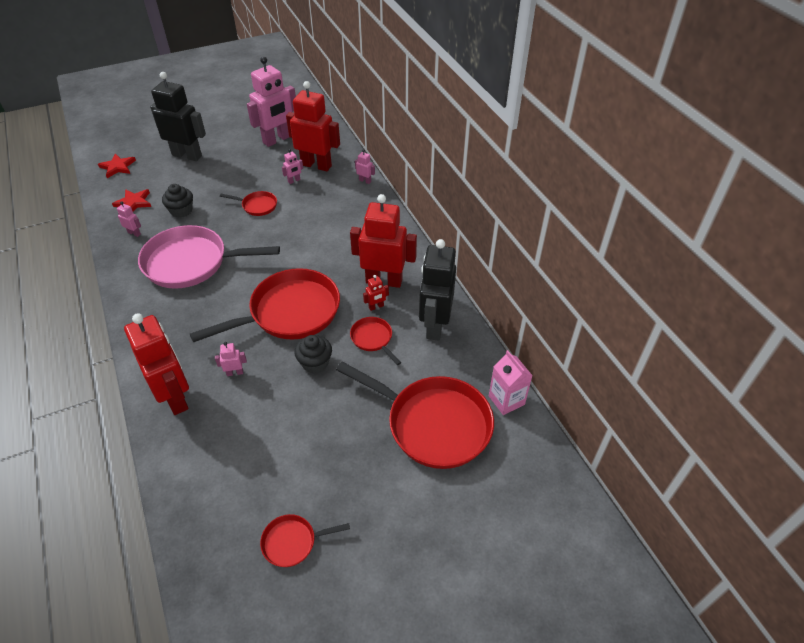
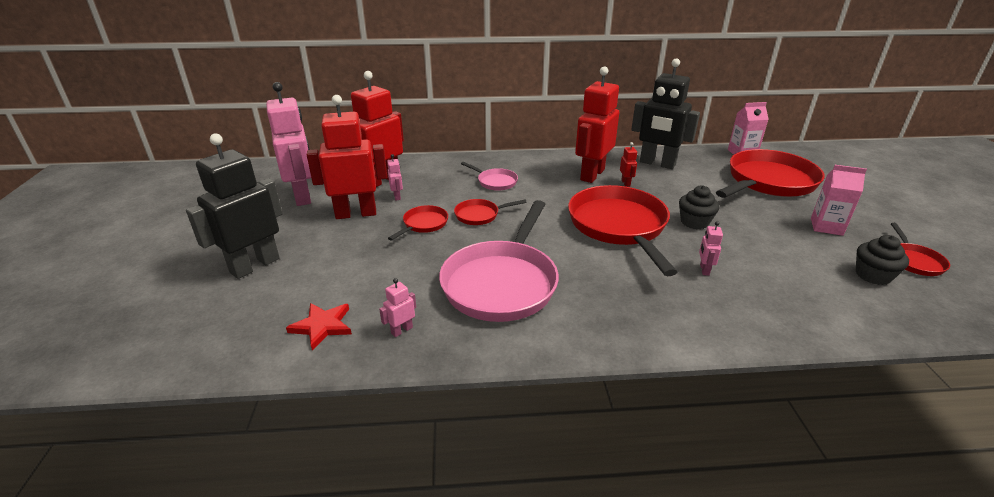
camera: 70 degrees left, 15 degrees down
(118, 167) = (201, 339): red star -> none
(175, 397) = (741, 316): red robot -> red robot (356, 213)
(181, 210) = (383, 282): black cupcake -> black cupcake (873, 275)
(341, 224) = (495, 182): none -> pink pan
(342, 471) = (826, 227): none -> pink carton
(365, 181) = (435, 161): pink robot -> none
(373, 339) = (667, 191): red pan -> red pan (480, 215)

